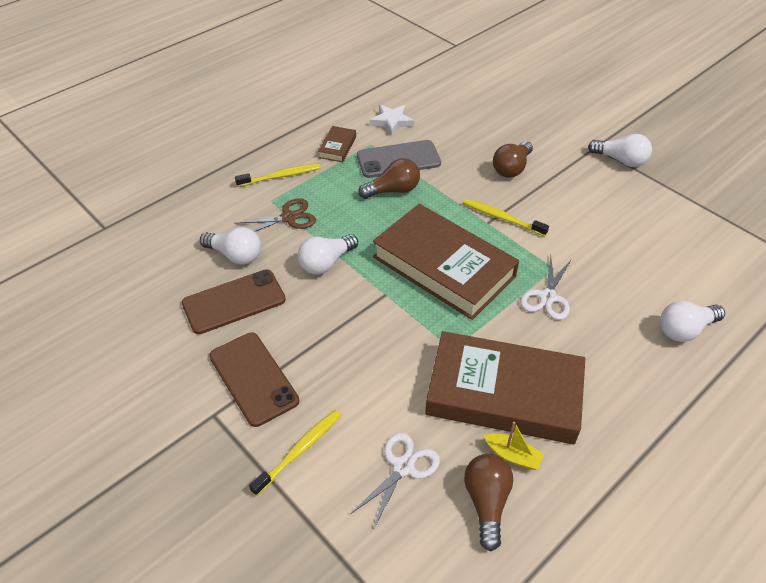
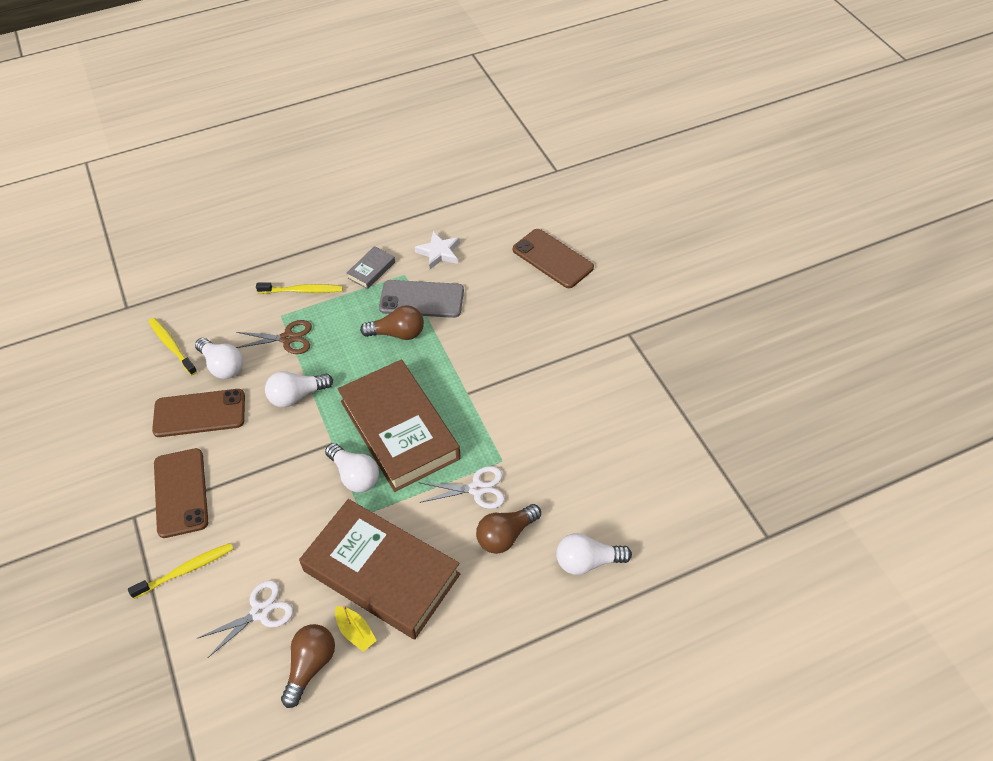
camera: 20 degrees right, 5 degrees up
(337, 147) = (371, 270): brown book -> grey book
(494, 106) = (552, 258): none -> brown phone
(502, 218) = (484, 392): yellow toothbrush -> yellow toothbrush (172, 346)
(511, 168) = (527, 337): brown light bulb -> brown light bulb (506, 535)
(547, 297) = (477, 489): white scissors -> white scissors turned 135 degrees counterclockwise
(620, 160) = (645, 356): white light bulb -> white light bulb (355, 475)

